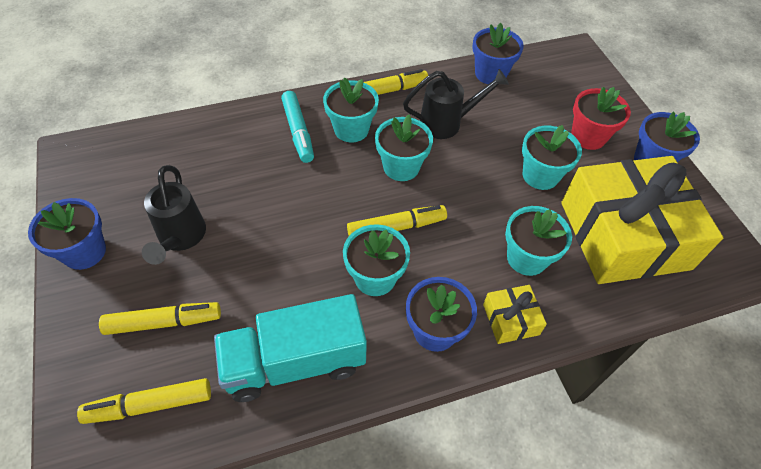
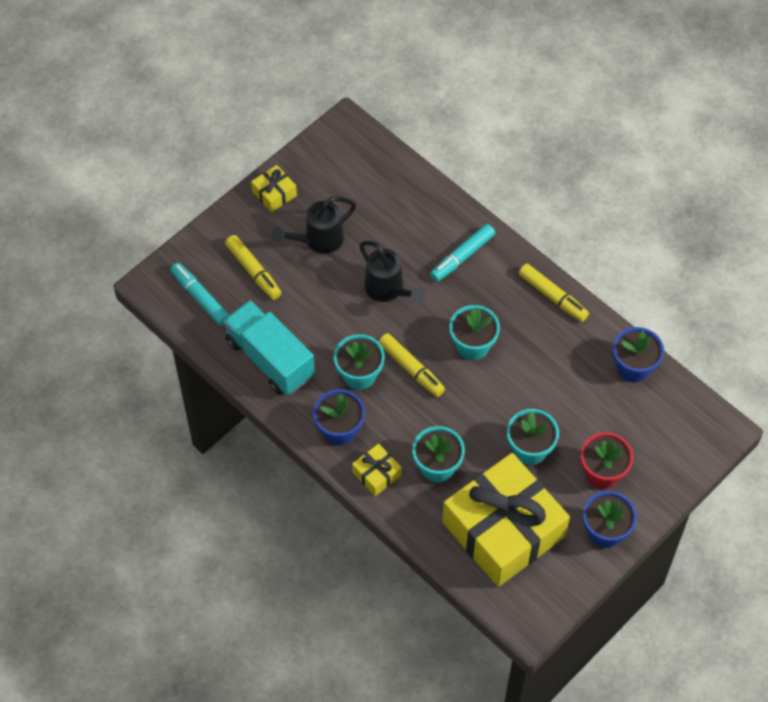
camera: 65 degrees right, 5 degrees up
(84, 252) = (274, 193): blue flower pot -> yellow gift
(149, 405) = (200, 298): yellow marker -> turquoise marker
(351, 129) = (489, 292): turquoise flower pot -> none
(447, 123) = (545, 358): black watering can -> black watering can (388, 290)

